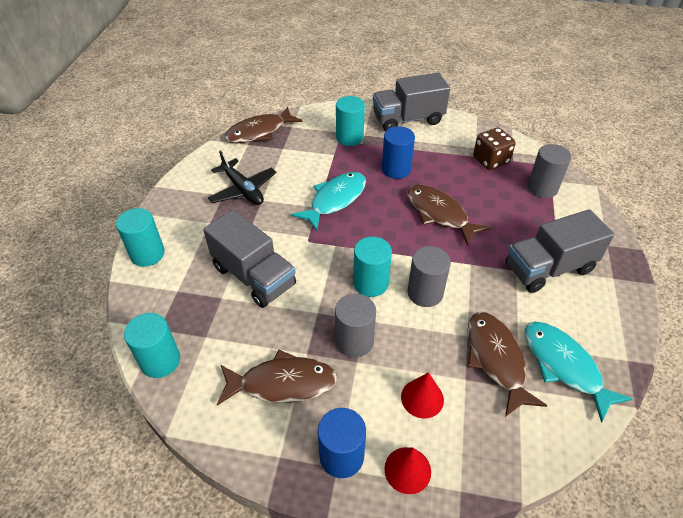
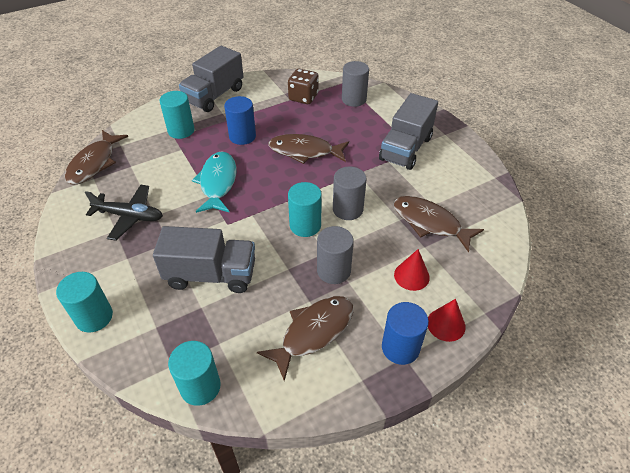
camera: 40 degrees left, 0 degrees up
(564, 366) = (468, 202): turquoise fish -> none

